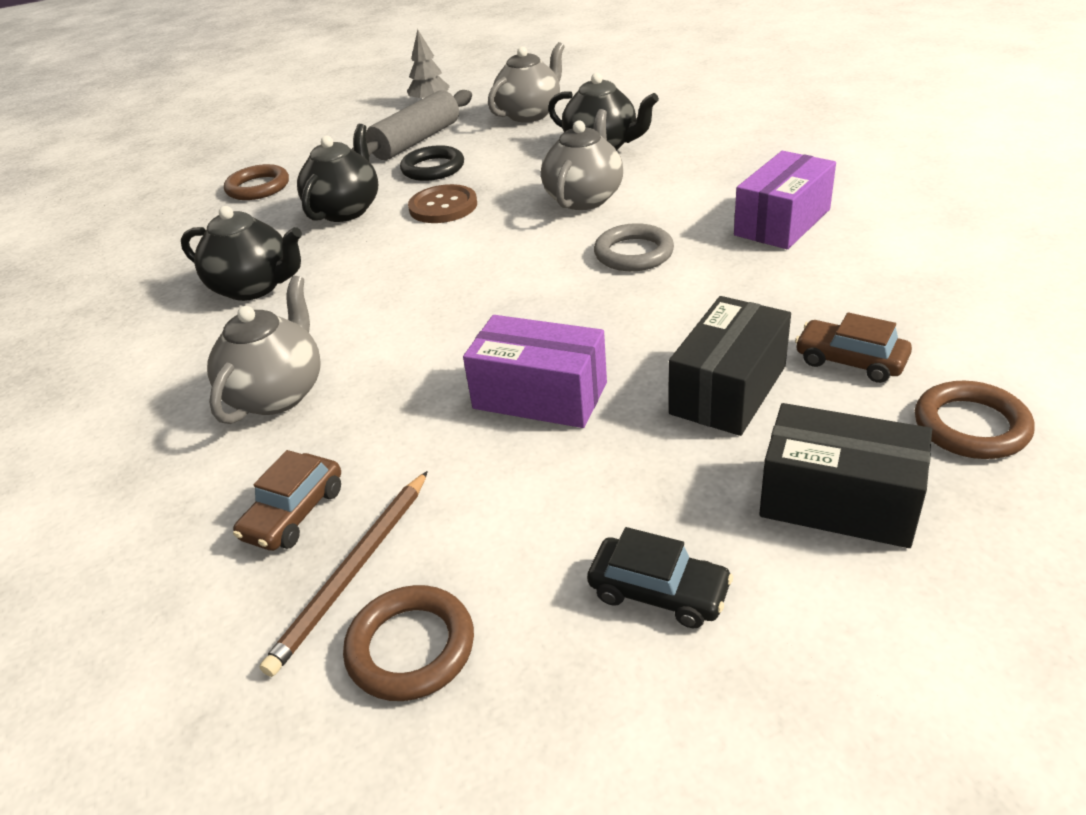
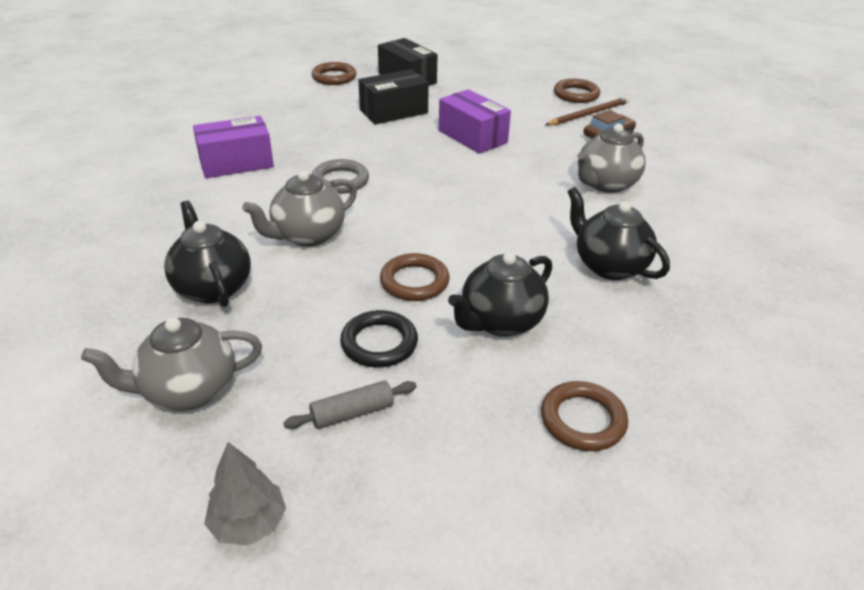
camera: 155 degrees left, 0 degrees up
(416, 141) = (352, 413): grey rolling pin -> grey rolling pin, size x0.55
(443, 206) = (414, 281): brown button -> brown ring
(658, 592) = (488, 81): black car -> none
(850, 361) = (333, 103): brown car -> none

